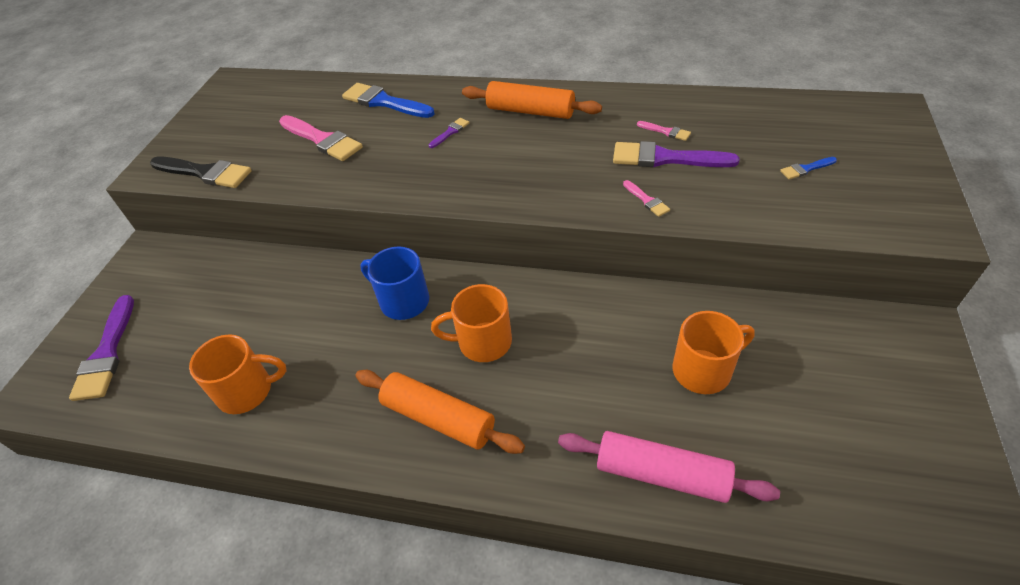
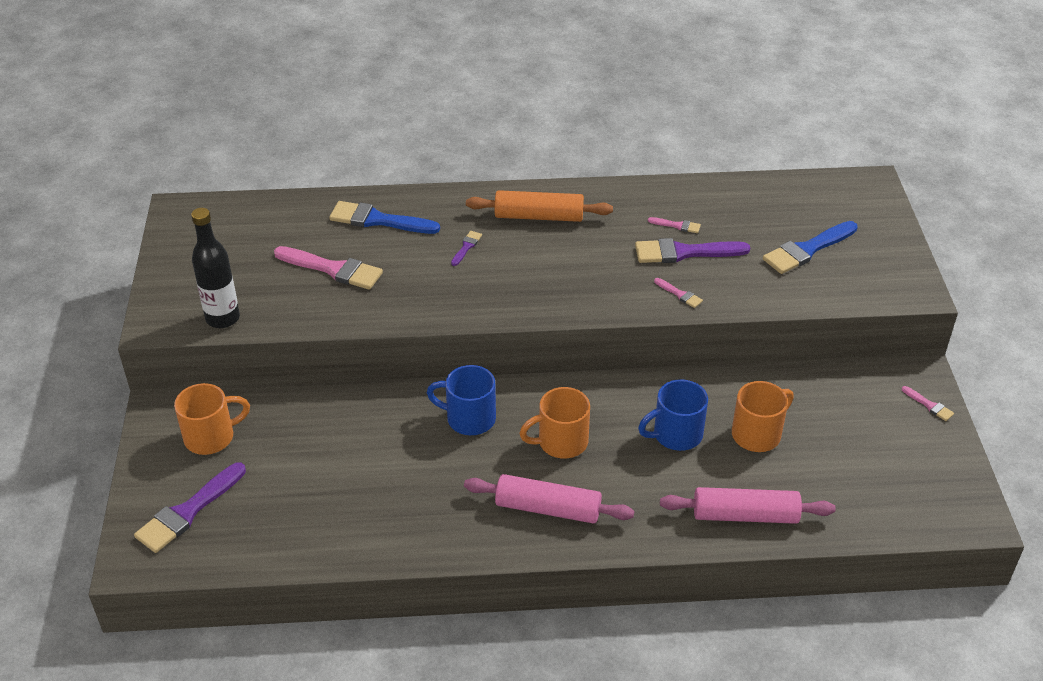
camera: 20 degrees left, 5 degrees down
(107, 353) = (188, 511): purple brush -> purple brush turned 60 degrees clockwise
(204, 173) = (223, 318): black brush -> black bottle
(247, 391) = (358, 518): orange mug -> orange mug (211, 437)
(438, 418) = (548, 509): orange rolling pin -> pink rolling pin
(609, 354) = (676, 434): none -> blue mug
(806, 169) = (807, 249): blue brush -> blue brush, size x2.12
(929, 369) = (929, 405): none -> pink brush

